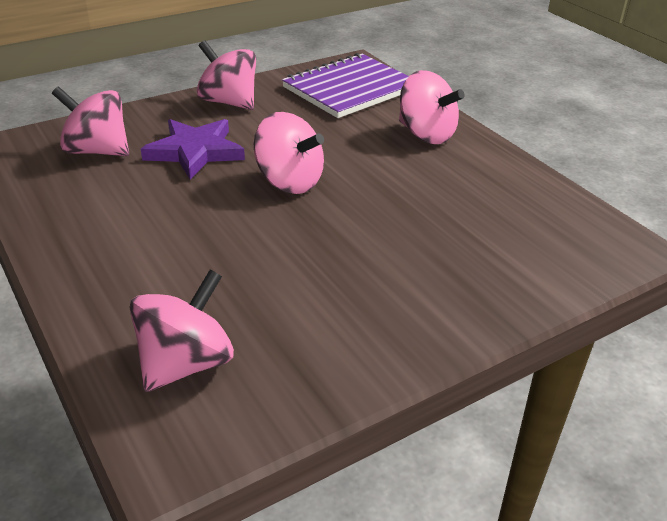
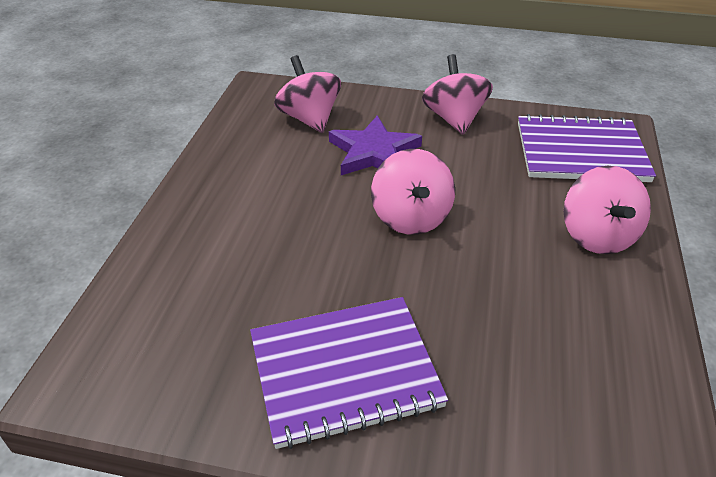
camera: 45 degrees right, 5 degrees up
(186, 363) = (158, 325): pink spinning top -> none
(379, 300) = (344, 371): none -> purple notebook

